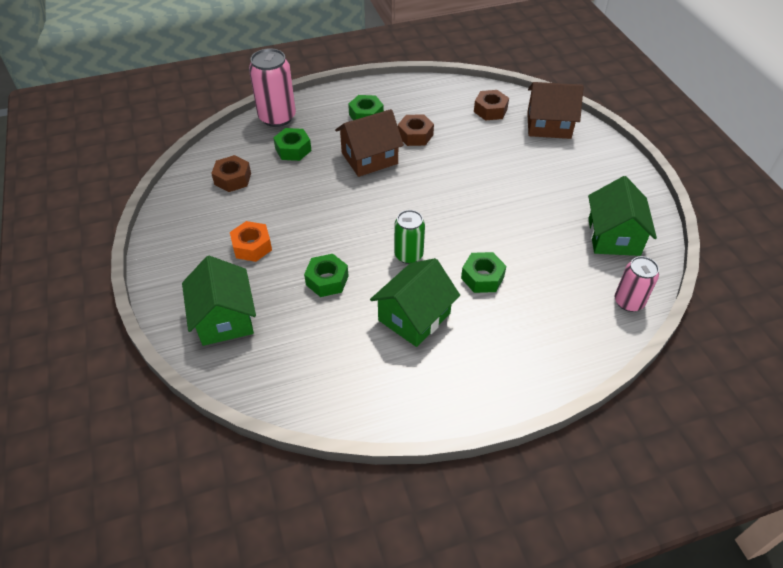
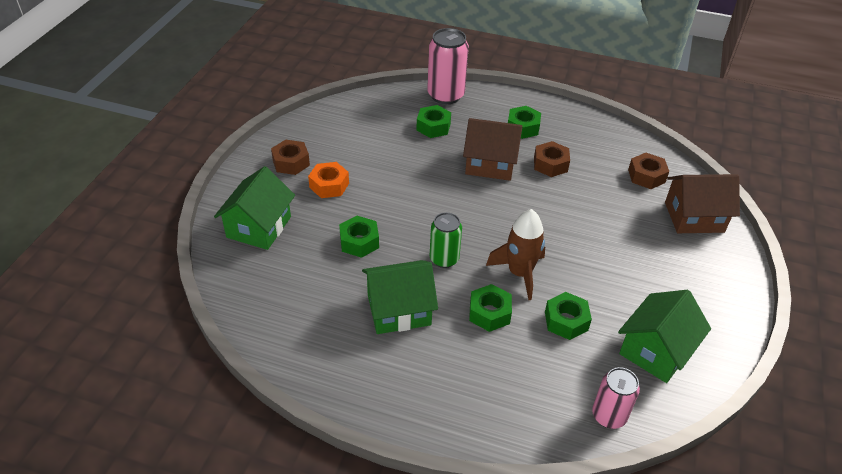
camera: 35 degrees right, 5 degrees down
(233, 179) = (364, 127): brown nut -> brown nut (291, 162)
(474, 234) = (519, 273): none -> brown rocket
(539, 251) = (566, 321): none -> green nut
(548, 125) = (694, 217): brown house -> brown house turned 45 degrees counterclockwise

